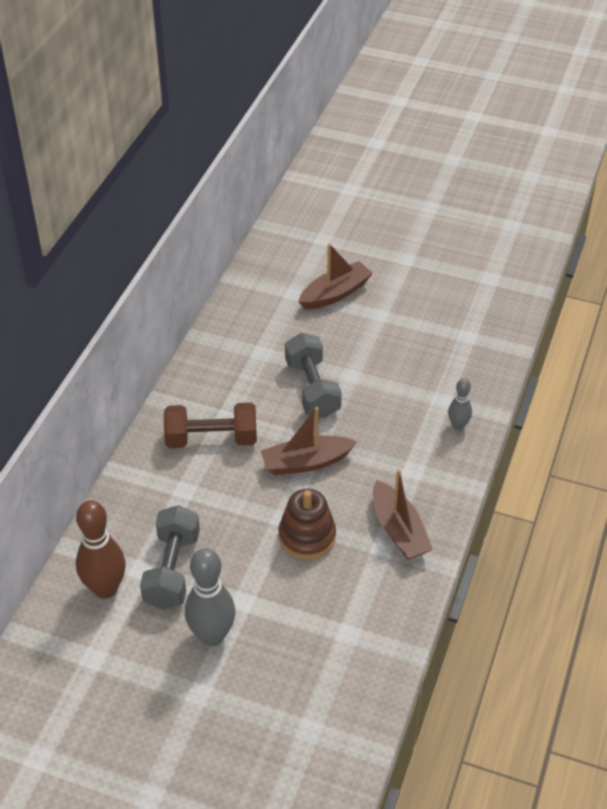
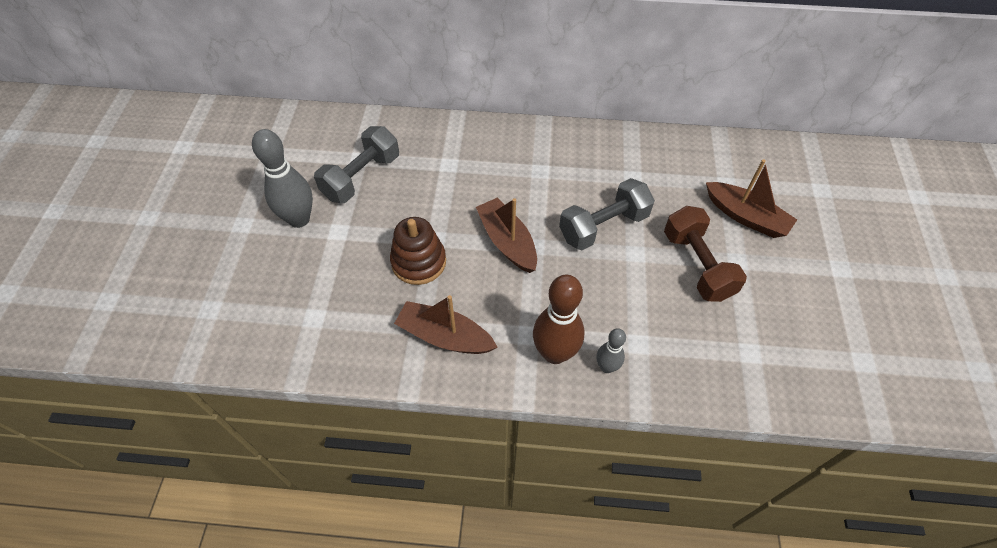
camera: 75 degrees right, 10 degrees up
(105, 588) = (335, 142): brown bowling pin -> brown bowling pin (555, 353)
(172, 570) = (361, 177): grey dumbbell -> grey dumbbell turned 45 degrees counterclockwise
(211, 439) = (511, 167): brown dumbbell -> brown dumbbell (697, 265)
(399, 530) = (445, 336): brown boat -> brown boat turned 60 degrees clockwise

